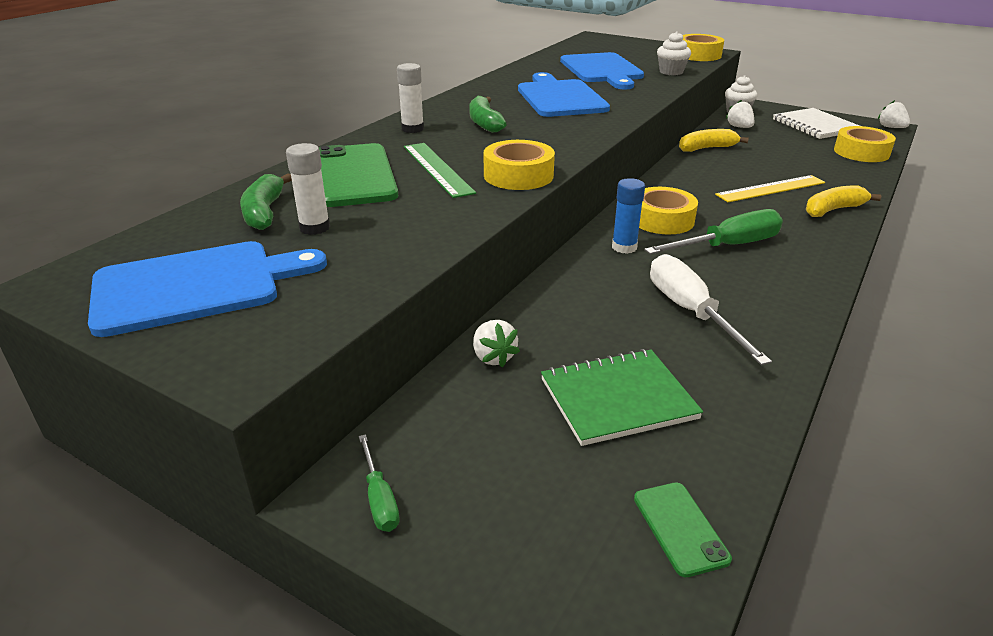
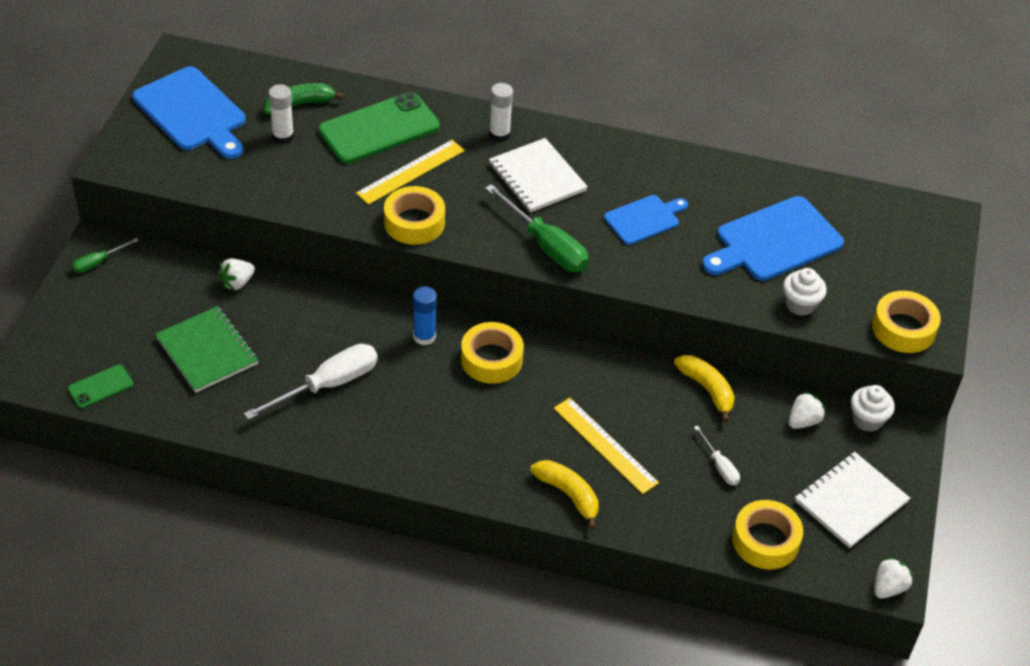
camera: 70 degrees right, 15 degrees up
(437, 169) = (410, 172): green ruler -> yellow ruler
(484, 123) = (537, 177): green banana -> white notebook
(560, 97) = (644, 219): blue cutting board -> blue cutting board, size x0.60
(728, 246) = (452, 408): green screwdriver -> green screwdriver (546, 246)
(788, 155) = (719, 466): none -> white screwdriver

